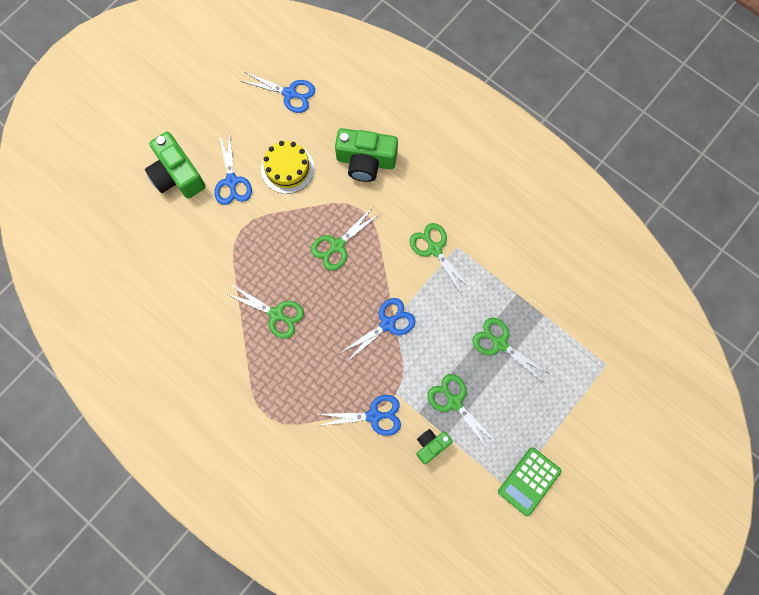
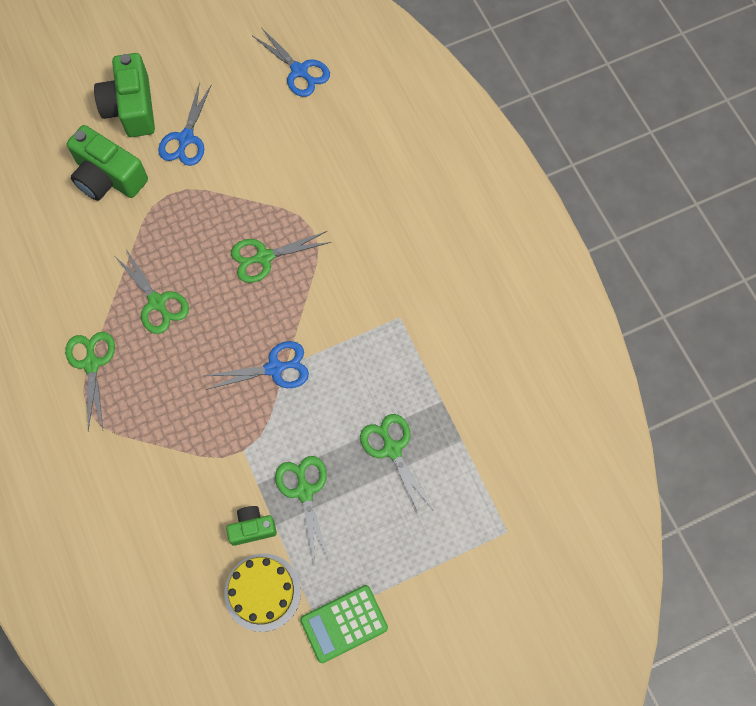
camera: 25 degrees right, 5 degrees down
(287, 168) = (254, 150): yellow cake -> yellow cake (262, 592)
(366, 161) = (345, 178): green camera -> green camera (108, 177)
(373, 416) = (204, 464): blue scissors -> none
(434, 249) = (372, 309): green scissors -> green scissors (91, 364)

